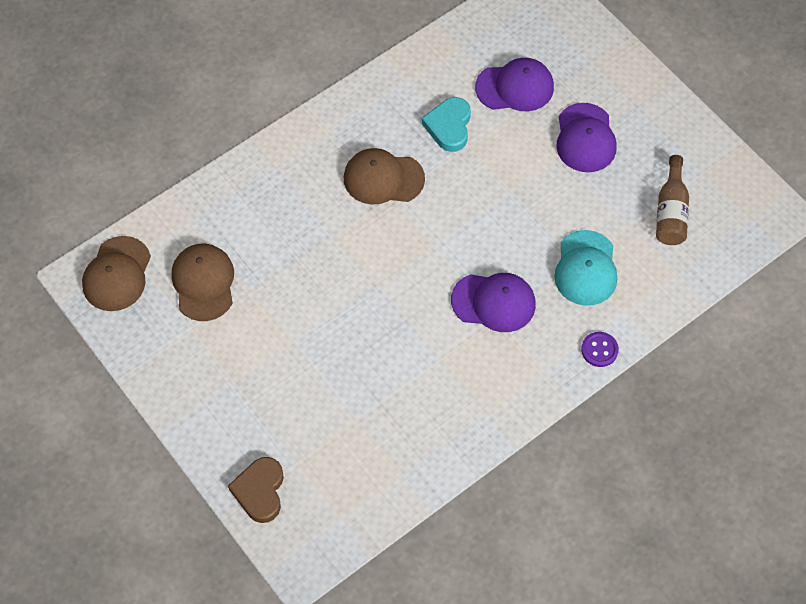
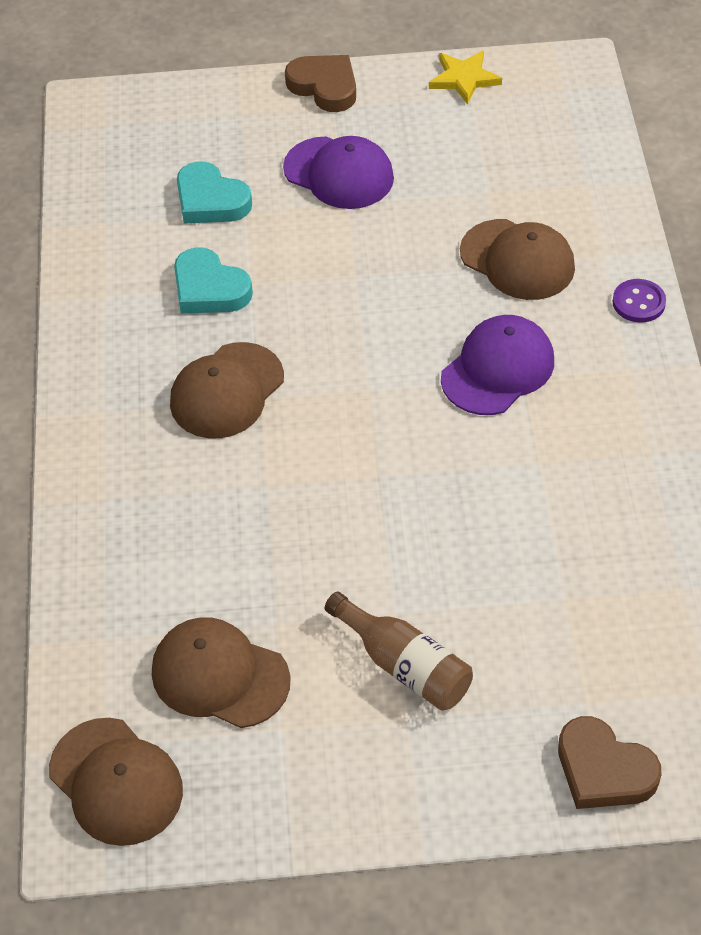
camera: 55 degrees left, 10 degrees down
(515, 87) = (210, 200): purple cap -> turquoise heart
(586, 268) = (517, 260): turquoise cap -> brown cap
(651, 89) = (324, 86): none -> brown heart
(671, 212) = (501, 150): brown bottle -> brown bottle (404, 665)
(718, 159) = (464, 78): none -> yellow star

